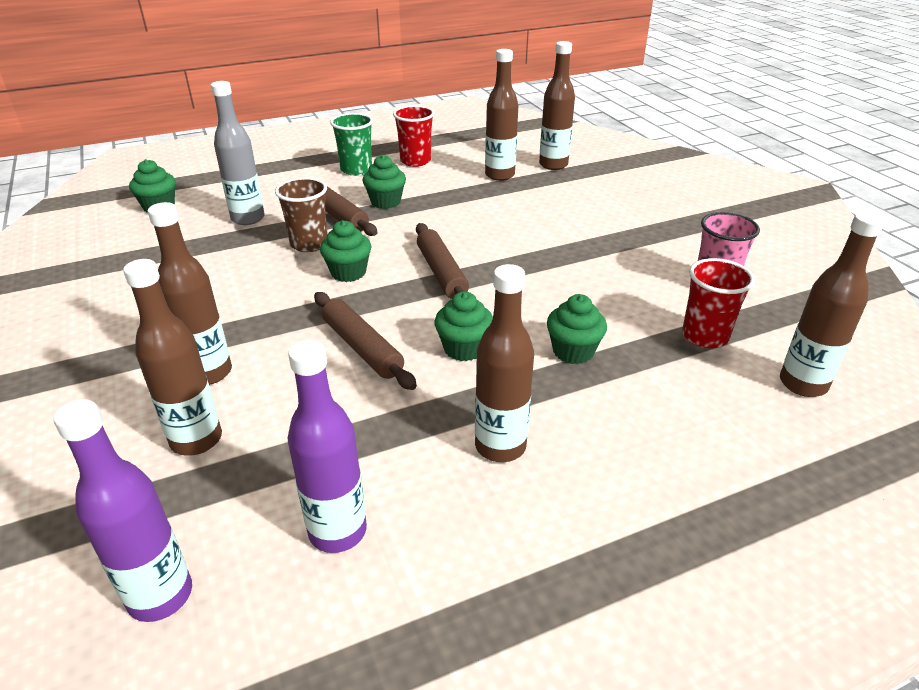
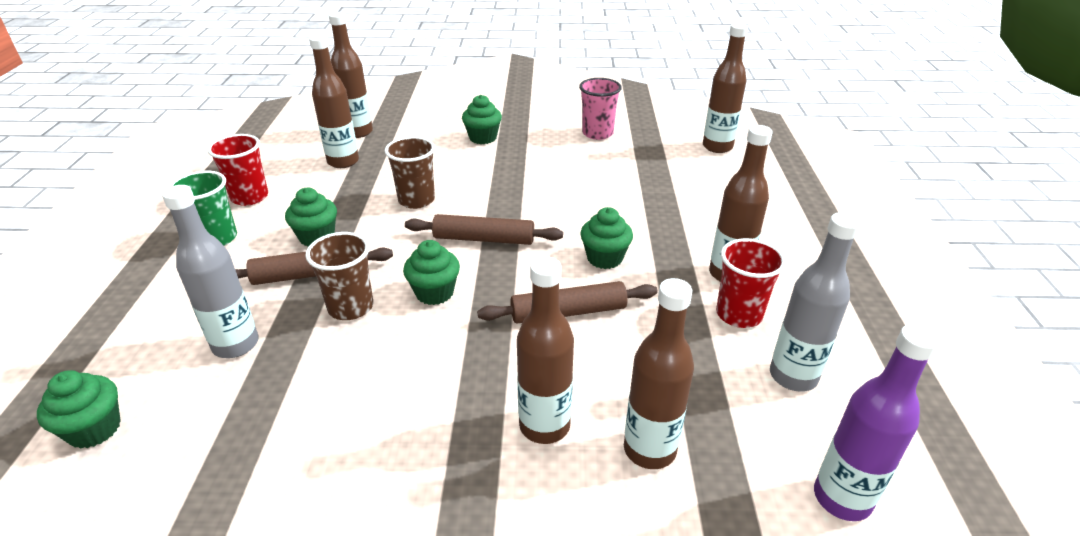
camera: 65 degrees left, 0 degrees up
(337, 531) = (793, 376): purple bottle -> grey bottle
(473, 223) = (416, 200): none -> brown cup
(573, 351) = (639, 211): green cupcake -> green cupcake (483, 138)
(705, 336) = (653, 158): red cup -> red cup (738, 314)

